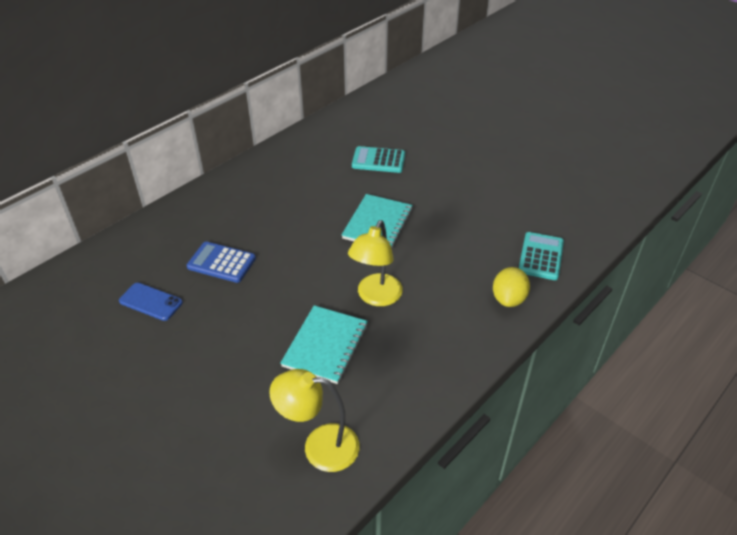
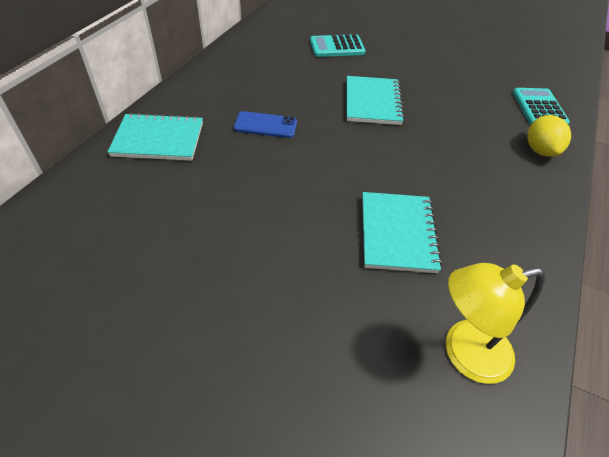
camera: 20 degrees left, 5 degrees up
(151, 302) = (166, 226): blue phone -> blue phone (265, 125)
(177, 228) = (158, 139): none -> turquoise notebook
(221, 263) = (230, 167): blue calculator -> none
(376, 297) = (416, 172): yellow lamp -> none

